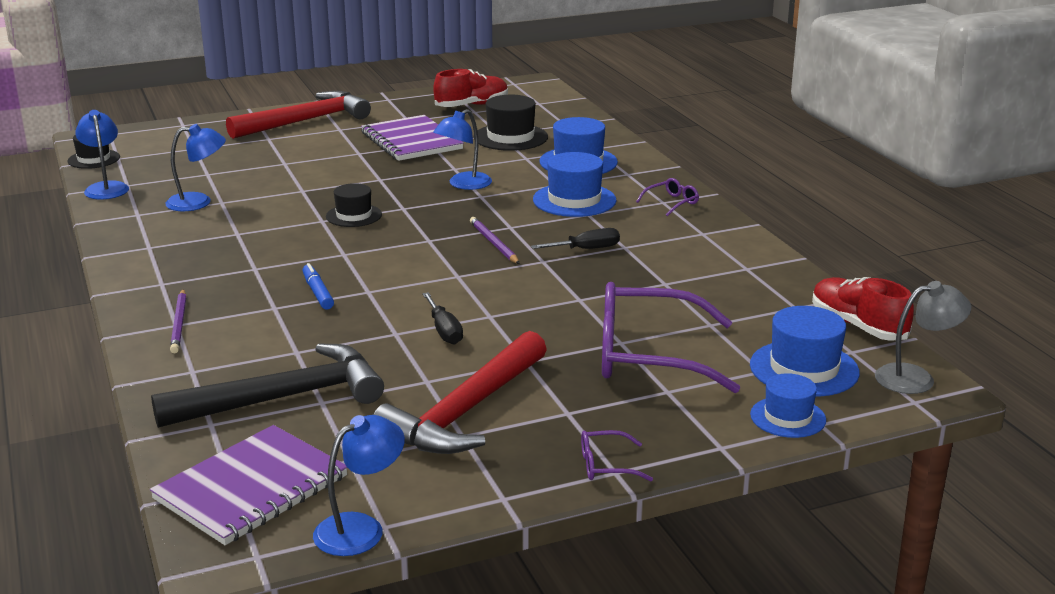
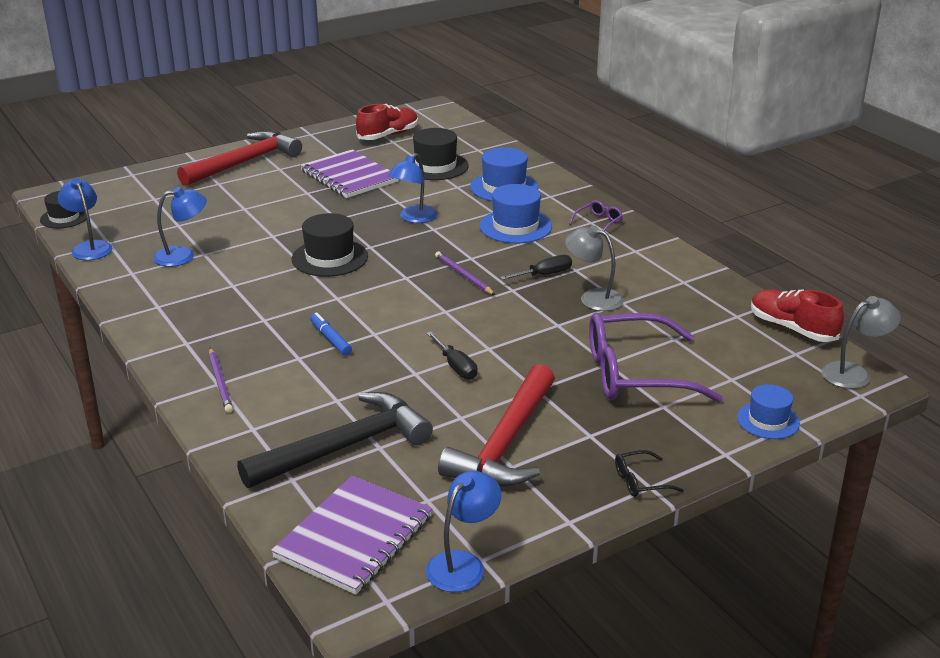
camera: 10 degrees left, 5 degrees up
(354, 215) = (329, 258): black hat -> black hat, size x1.54
(605, 465) = (640, 481): purple glasses -> black glasses
(632, 276) = (593, 298): none -> grey lamp
(804, 369) = (764, 373): blue hat -> none

